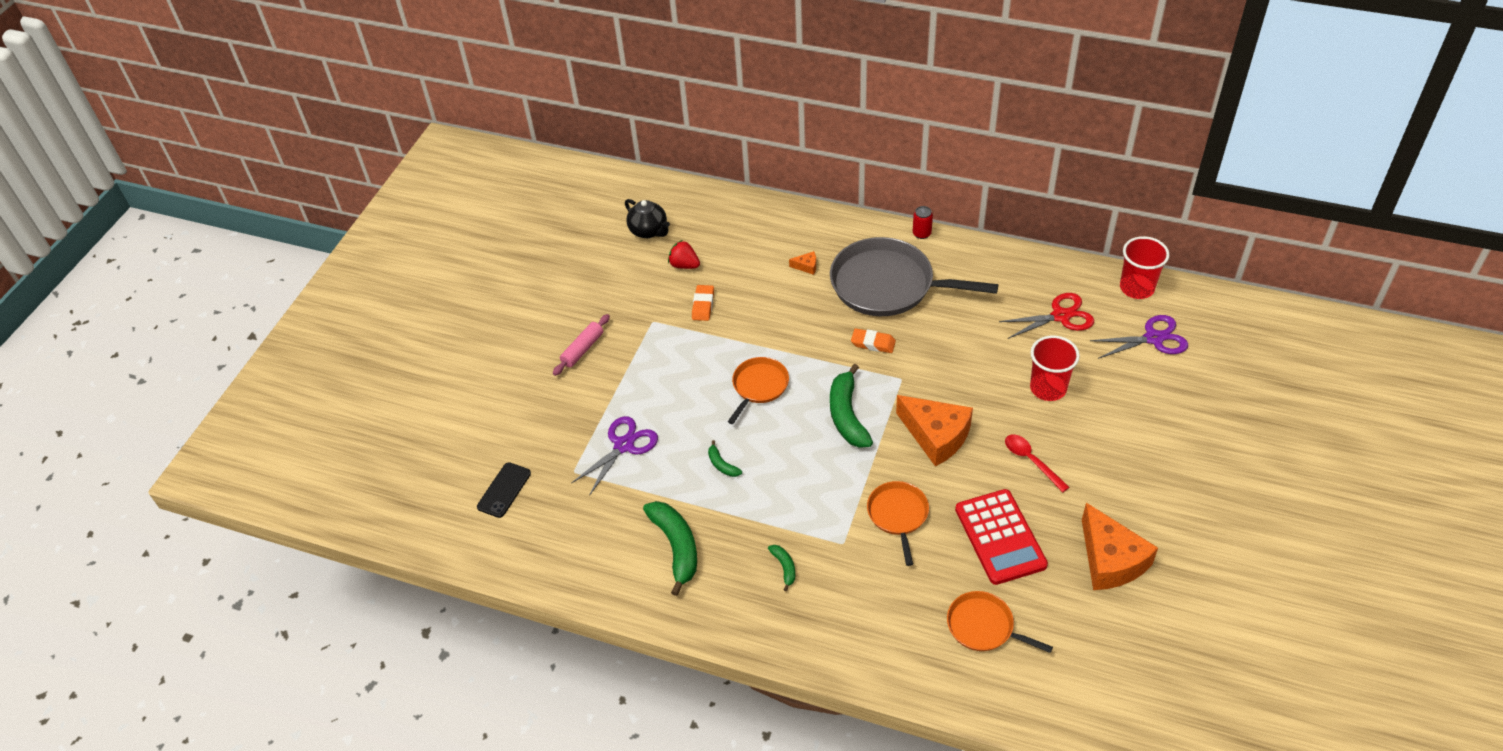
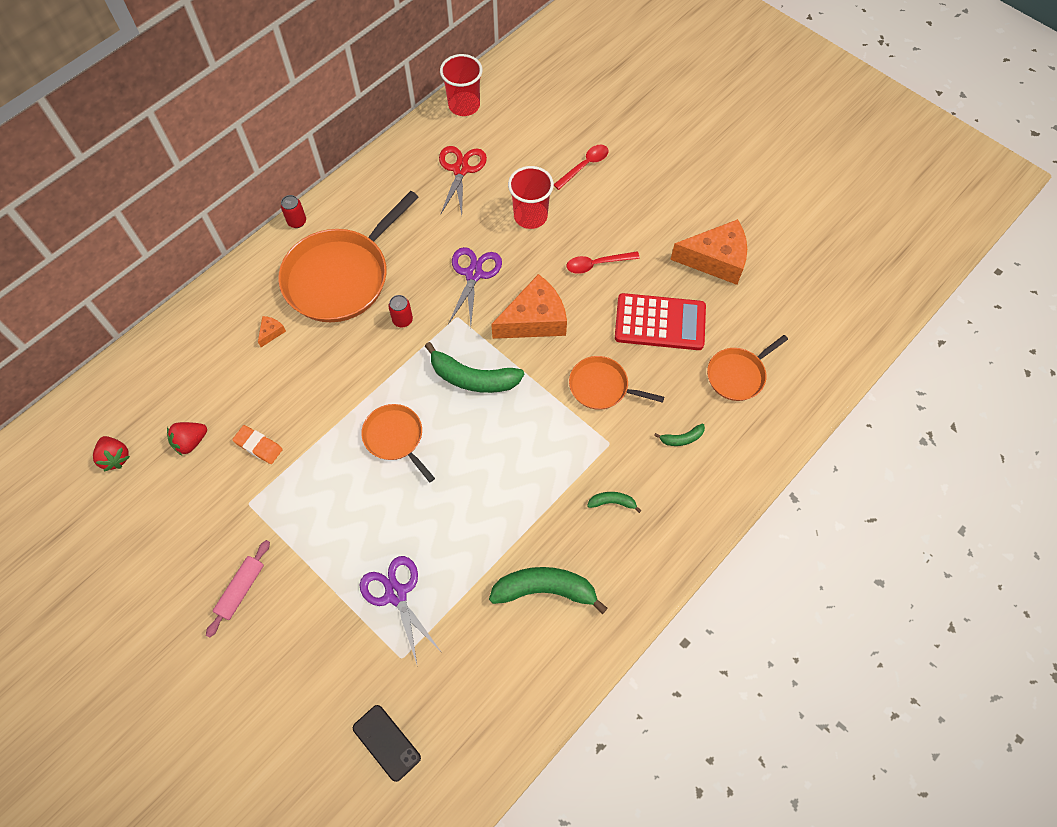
camera: 70 degrees left, 15 degrees up
(583, 349) = (241, 590): pink rolling pin -> pink rolling pin turned 60 degrees clockwise
(649, 231) = (115, 457): black teapot -> red strawberry
(722, 465) = (470, 509): green banana -> green banana (682, 438)
(873, 343) = (402, 320): orange eraser -> red can
(888, 285) = (341, 276): grey pan -> orange pan
(1141, 407) = (584, 166): none -> red spoon
(1153, 338) = (522, 122): purple scissors -> purple scissors (474, 274)

